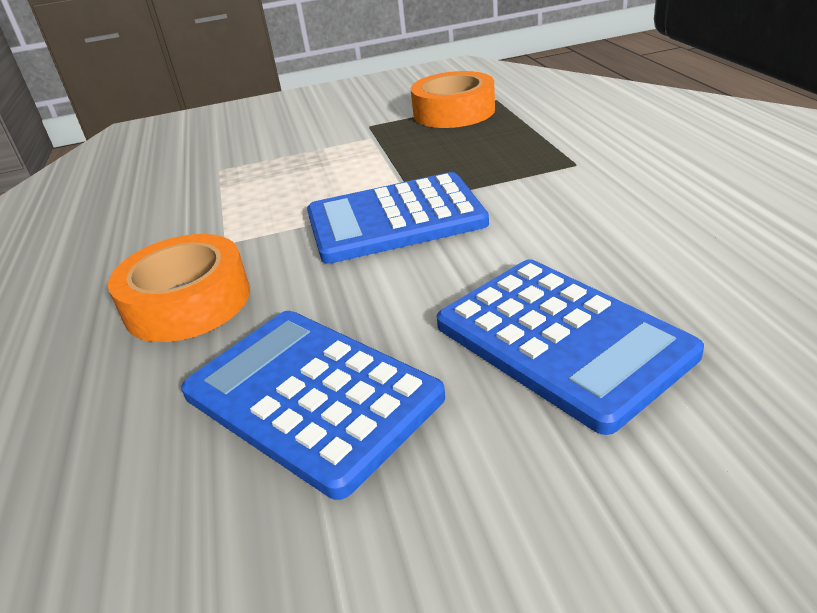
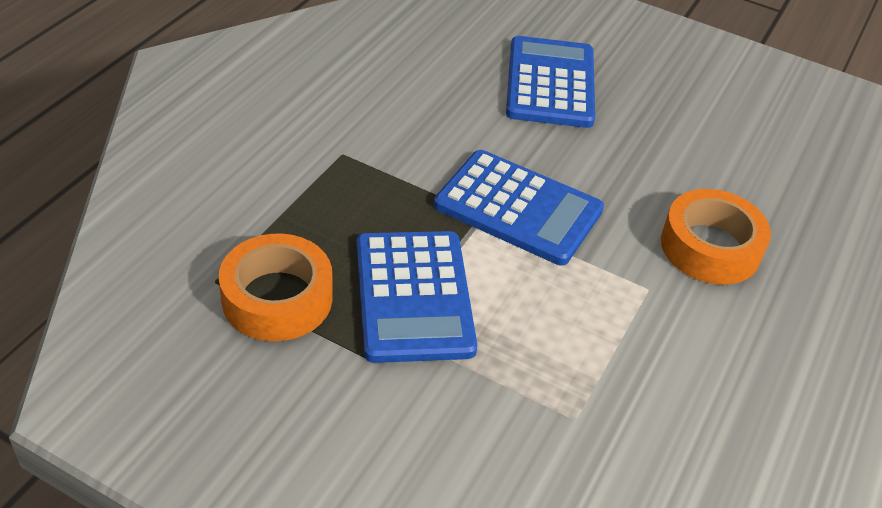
camera: 145 degrees left, 10 degrees up
(311, 396) = (683, 140): blue calculator -> blue calculator (413, 296)

